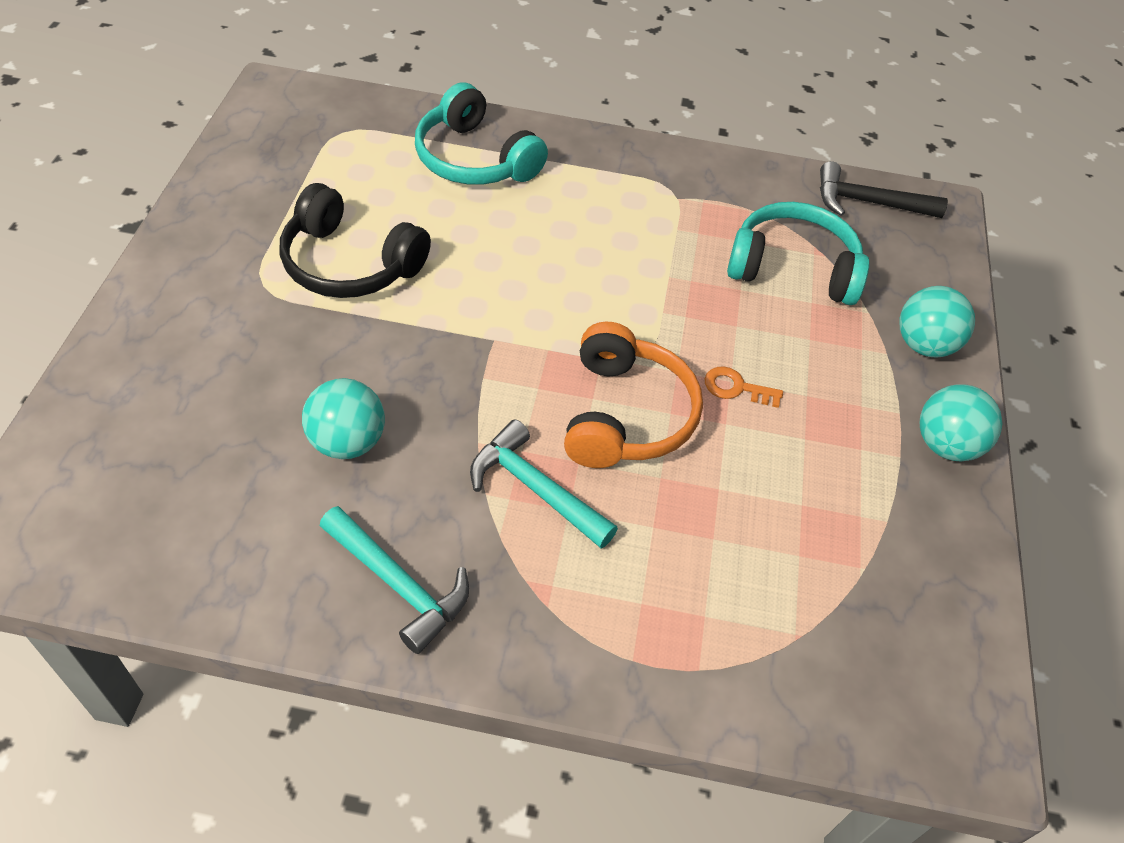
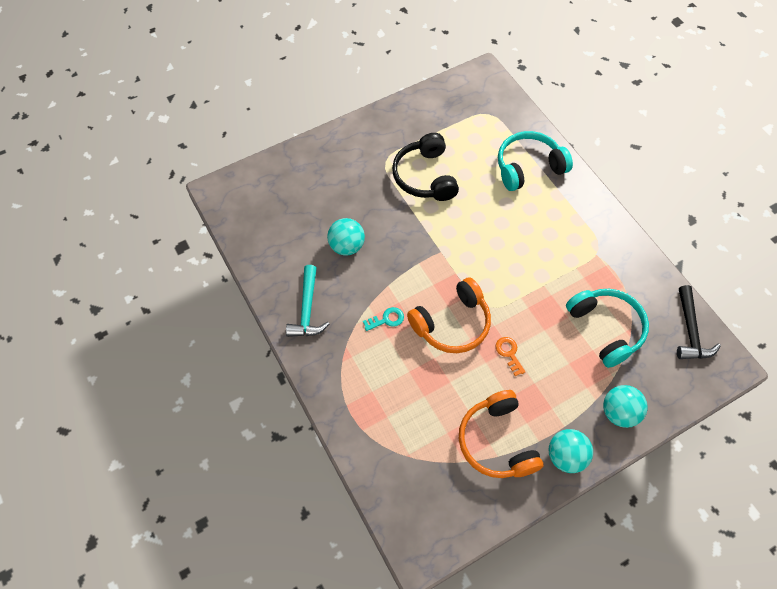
camera: 55 degrees right, 10 degrees up
(474, 159) = (528, 167): turquoise headphones -> turquoise headphones turned 60 degrees clockwise
(535, 488) = (386, 319): turquoise hammer -> turquoise key
(863, 505) = (496, 441): none -> orange headphones
(867, 202) = (690, 331): black hammer -> black hammer turned 150 degrees counterclockwise

